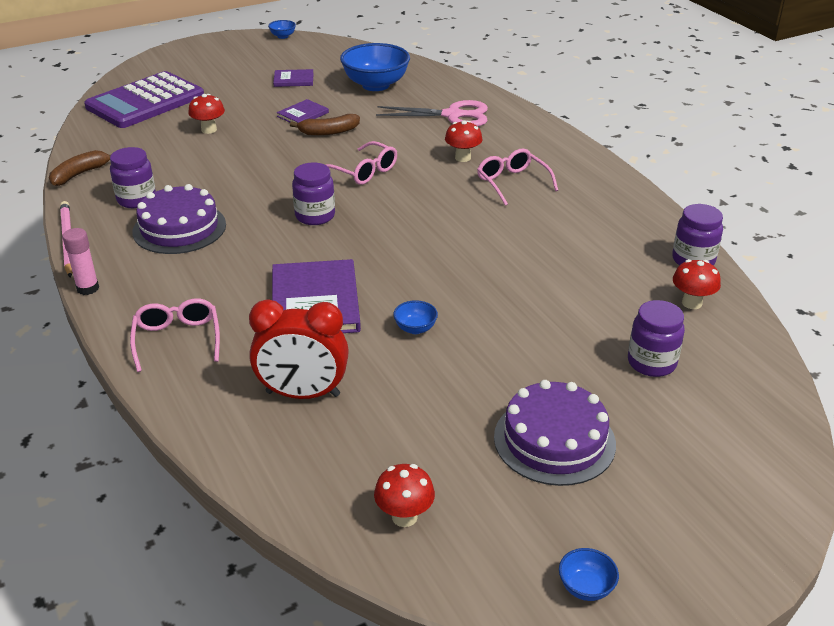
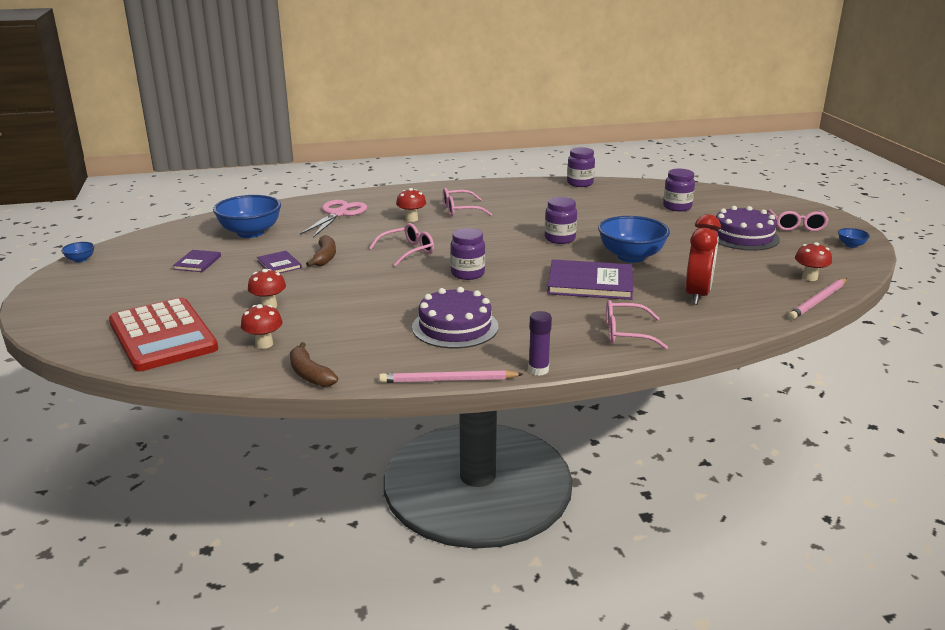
camera: 75 degrees left, 10 degrees down
(88, 288) = (538, 370): pink glue stick -> purple glue stick
(136, 199) = (388, 345): purple jar -> purple jar (560, 239)
(145, 101) = (162, 335): purple calculator -> red calculator
(313, 522) = (818, 301): none -> pink pencil
(415, 328) = (631, 257): blue bowl -> blue bowl, size x2.29
(648, 512) = (796, 226): none -> pink glasses
(691, 303) = (623, 190): red mushroom -> red mushroom (264, 344)

